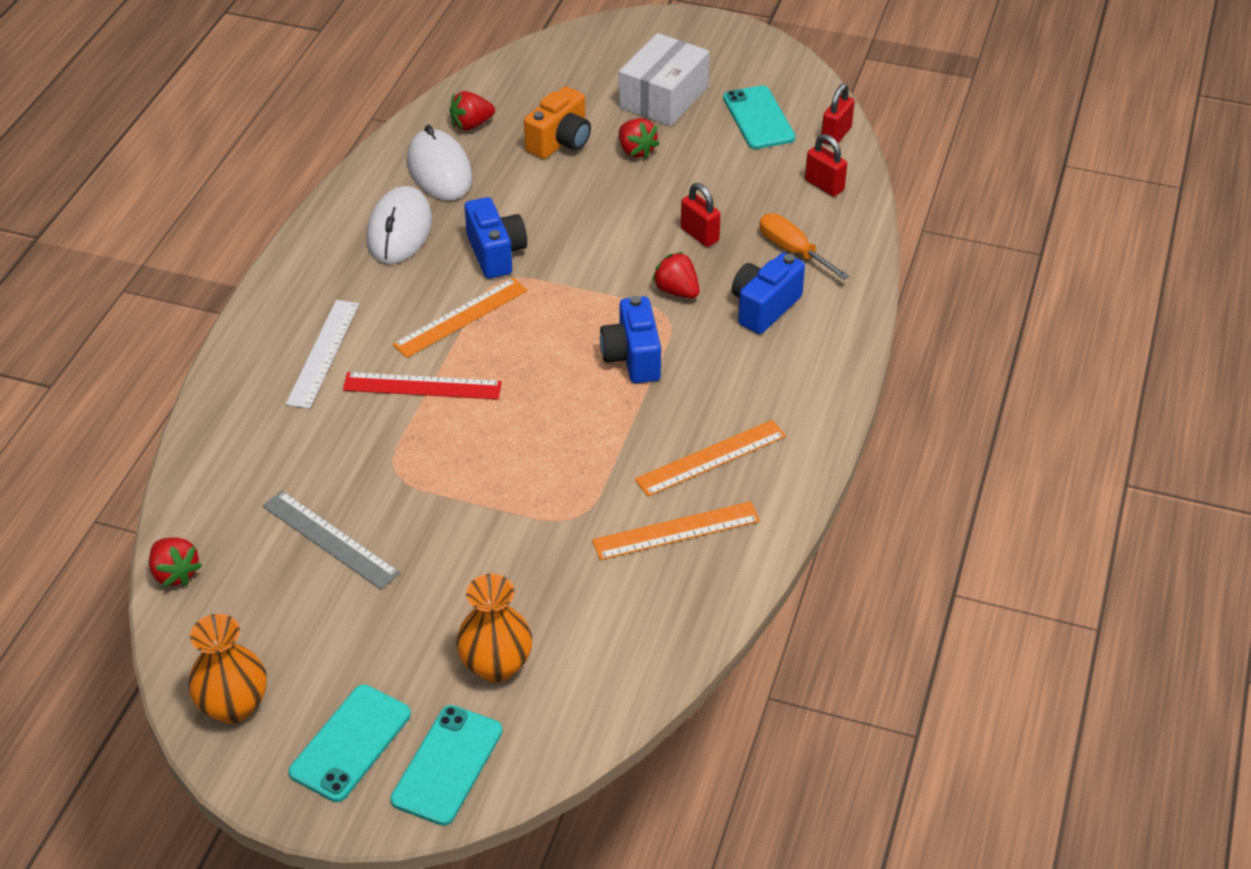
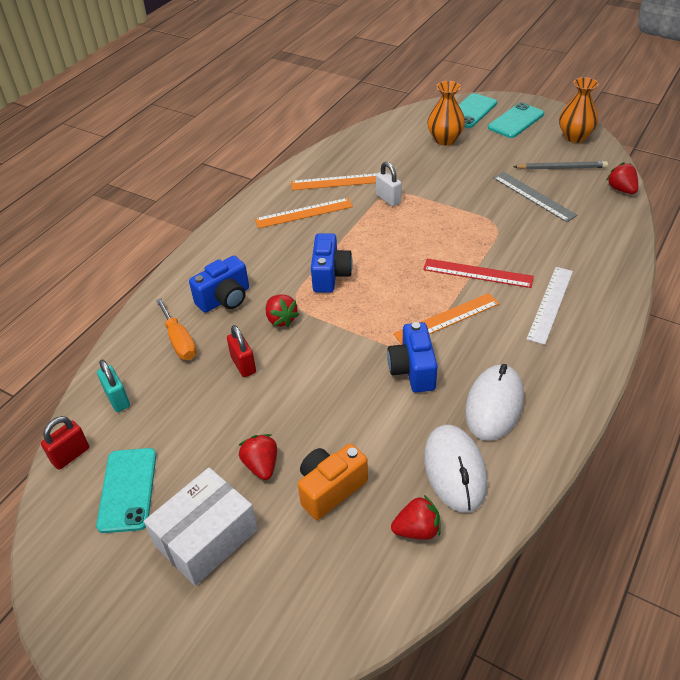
camera: 165 degrees left, 0 degrees up
(272, 614) = (561, 168): none -> grey pencil
(578, 503) = (388, 199): none -> white padlock
(824, 185) = (117, 399): red padlock -> turquoise padlock

